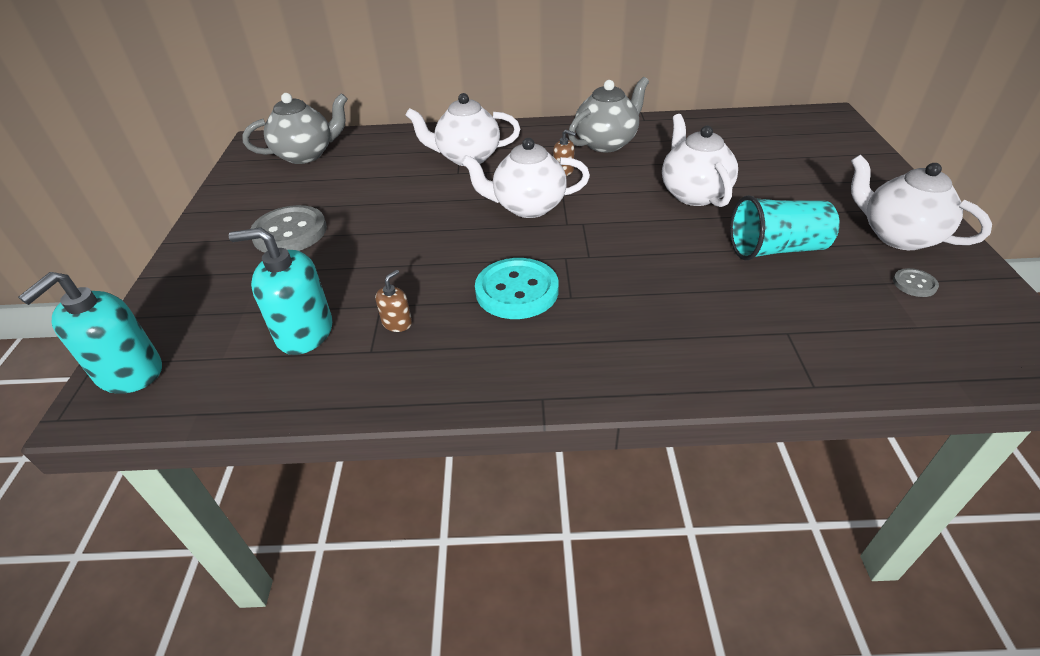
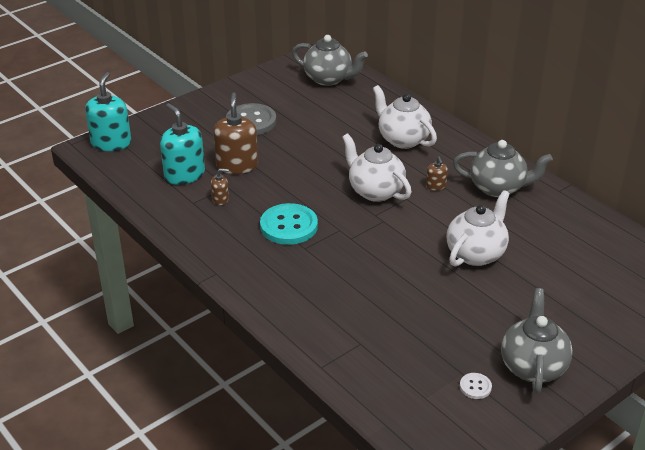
camera: 50 degrees right, 5 degrees down
(129, 372) = (111, 143): turquoise soap dispenser -> turquoise soap dispenser turned 105 degrees clockwise
(351, 279) = (237, 165): none -> brown soap dispenser
(776, 249) = (447, 313): turquoise cup -> none
(898, 236) = (533, 366): white teapot -> grey teapot
(914, 284) = (475, 387): grey button -> white button

